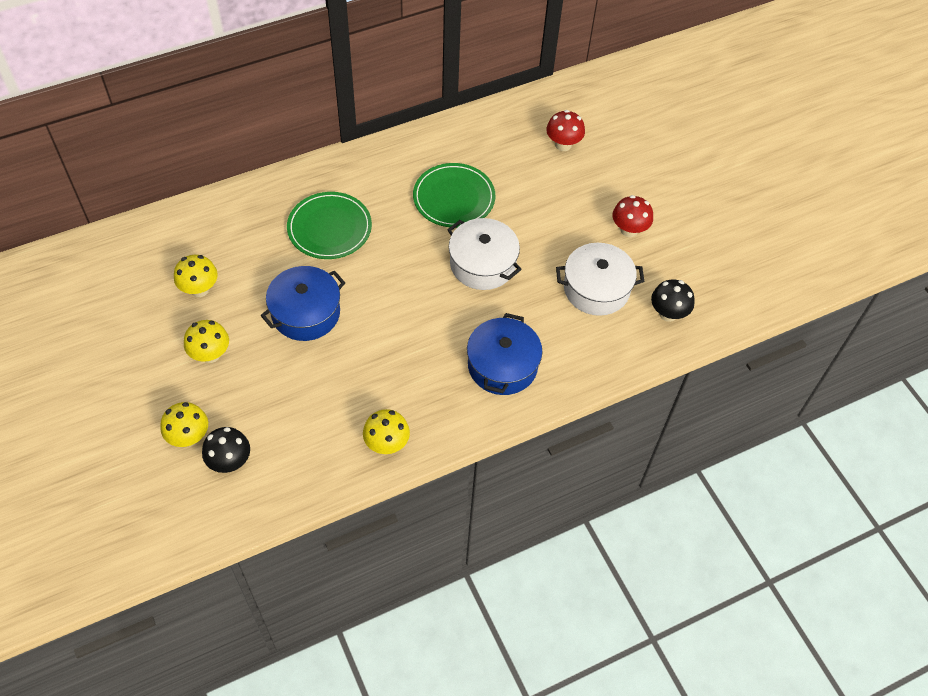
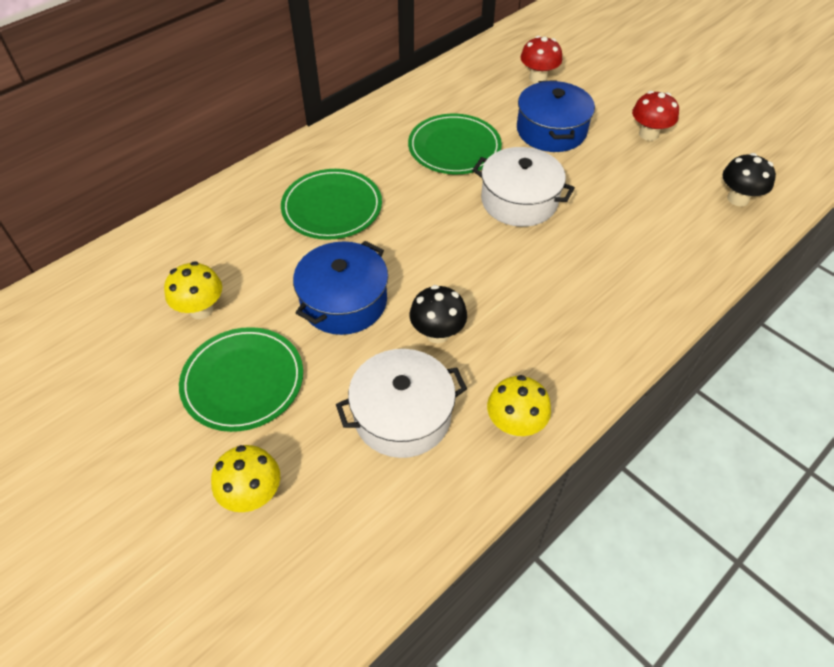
camera: 15 degrees left, 5 degrees down
(210, 354) = (243, 381): yellow mushroom -> green plate
(230, 462) = (322, 510): black mushroom -> black mushroom (437, 333)
(502, 365) = (600, 296): blue pot -> blue pot (551, 130)
(596, 289) = (651, 194): white pot -> white pot (402, 415)

